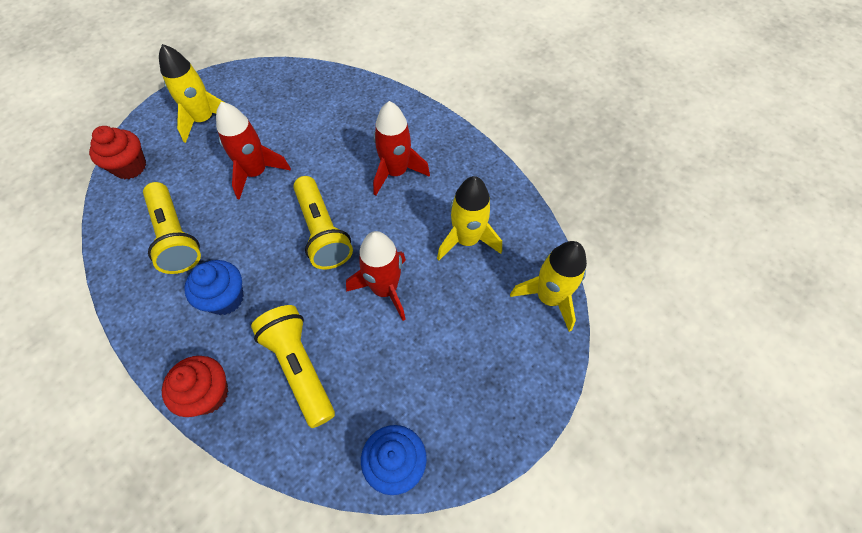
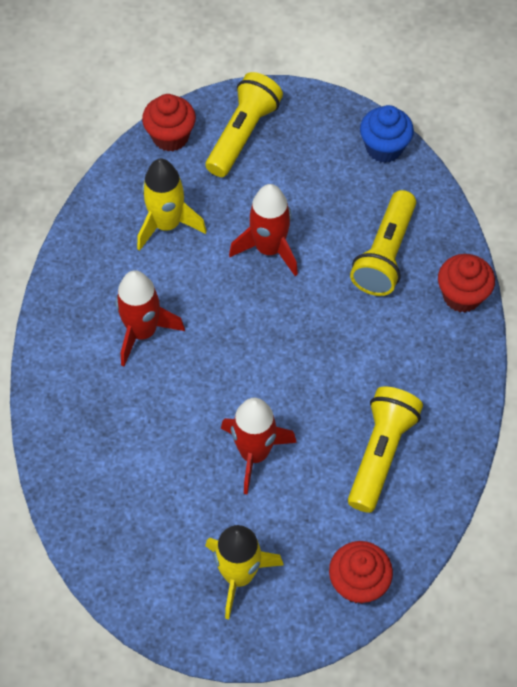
camera: 130 degrees left, 0 degrees up
(225, 298) = (389, 356): blue cupcake -> none
(322, 232) = (262, 338): yellow flashlight -> yellow flashlight (243, 134)
(548, 298) = (170, 137): yellow rocket -> red cupcake

